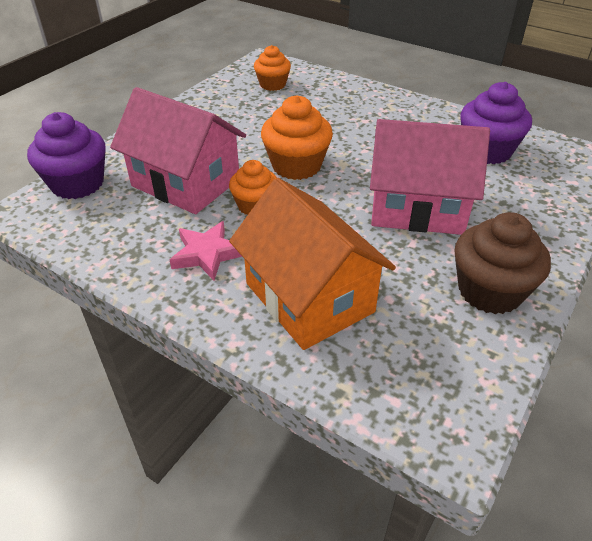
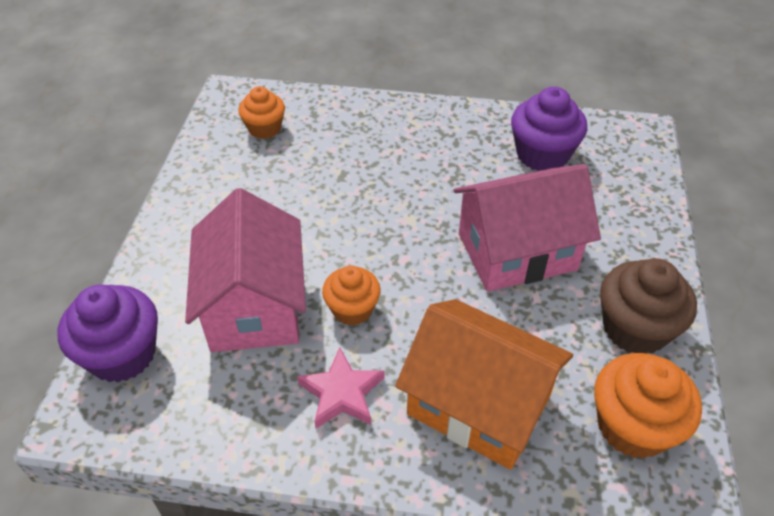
camera: 25 degrees left, 5 degrees up
(186, 183) = (254, 306): pink house -> pink house turned 75 degrees clockwise
(296, 166) = (363, 239): orange cupcake -> orange cupcake (633, 426)

